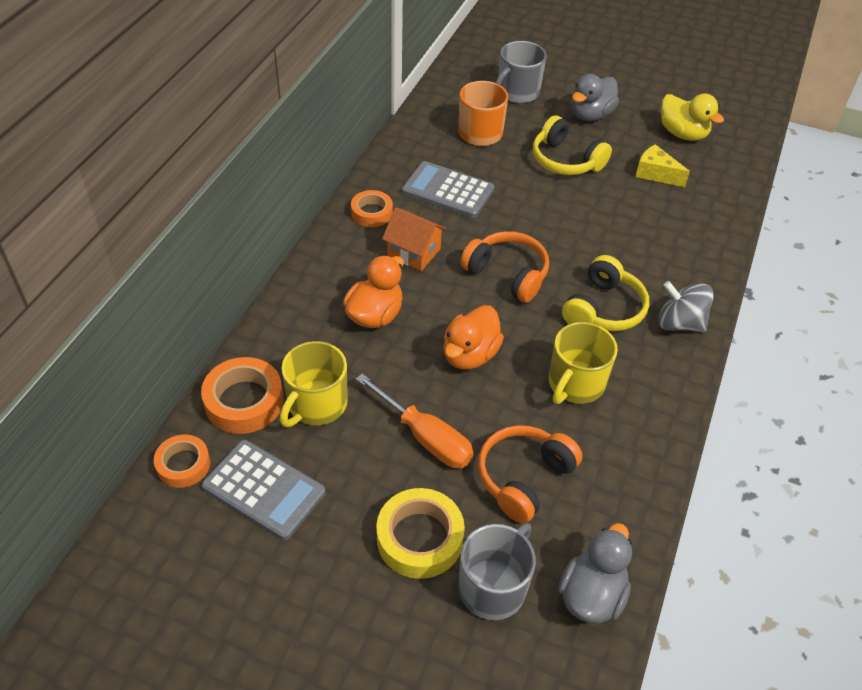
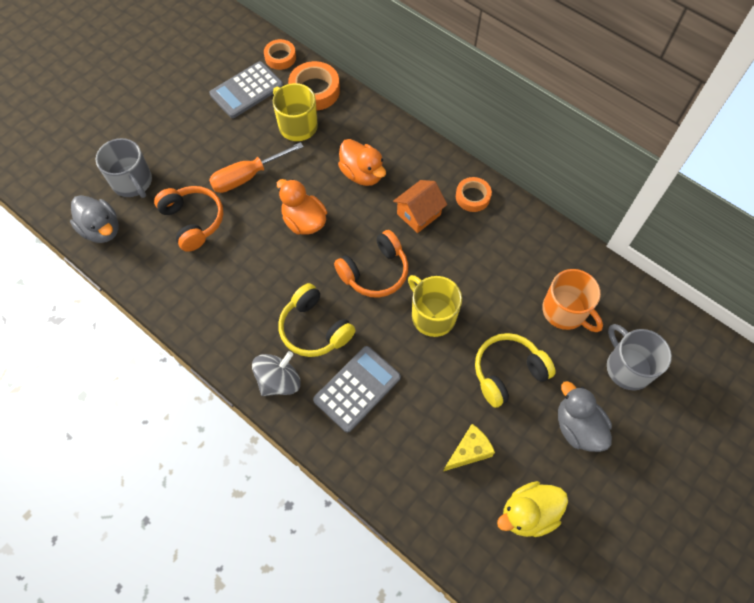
camera: 110 degrees right, 15 degrees up
(419, 538) = (180, 155): yellow tape -> none
(448, 190) = (487, 259): grey calculator -> grey calculator (357, 389)
(575, 384) = (252, 279): yellow mug -> yellow mug (432, 315)

